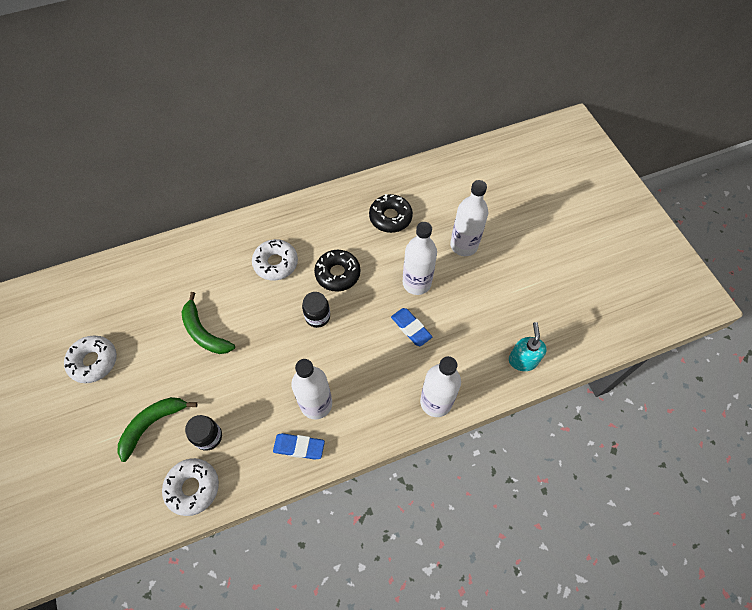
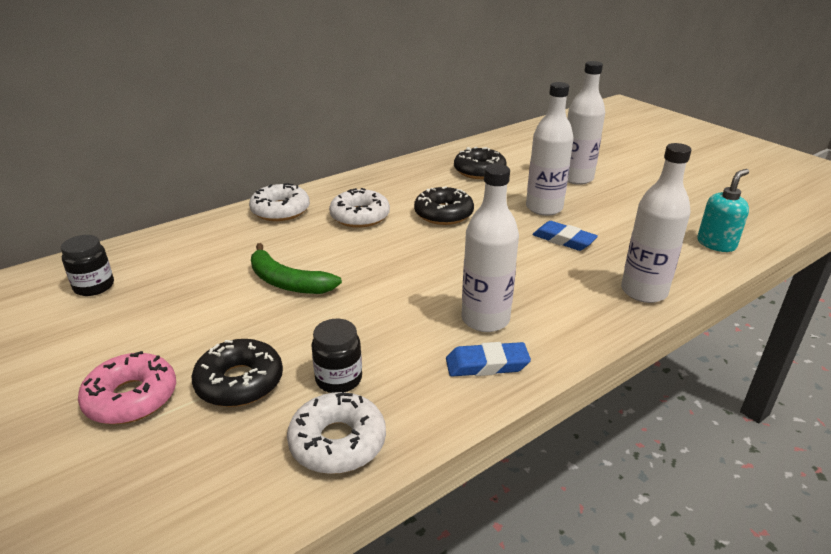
camera: 15 degrees left, 30 degrees down
(92, 422) = (131, 398): none -> pink donut
(94, 361) = (120, 334): white donut -> white donut (280, 210)
(153, 424) = (239, 382): green banana -> black donut
(317, 316) = (439, 248): black jar -> black jar (94, 286)
(522, 360) = (716, 244): turquoise soap dispenser -> turquoise soap dispenser turned 60 degrees clockwise

